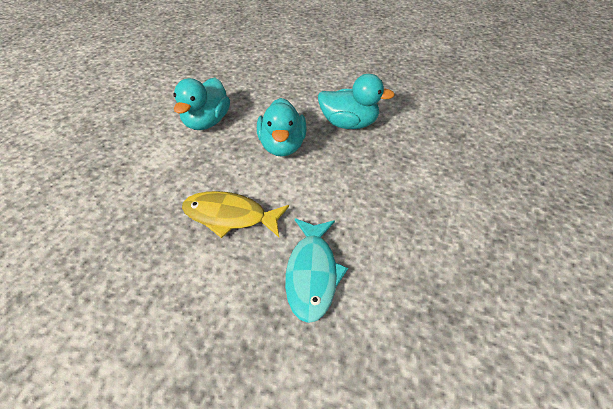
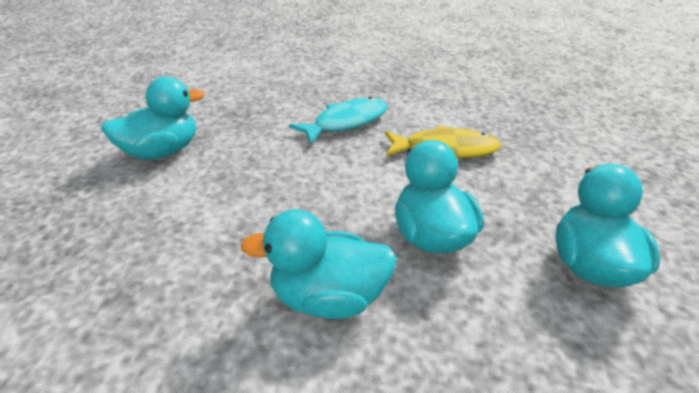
camera: 170 degrees right, 10 degrees down
(312, 273) = (346, 122): turquoise fish -> turquoise fish turned 60 degrees clockwise
(501, 251) = (162, 152): none -> turquoise duck

